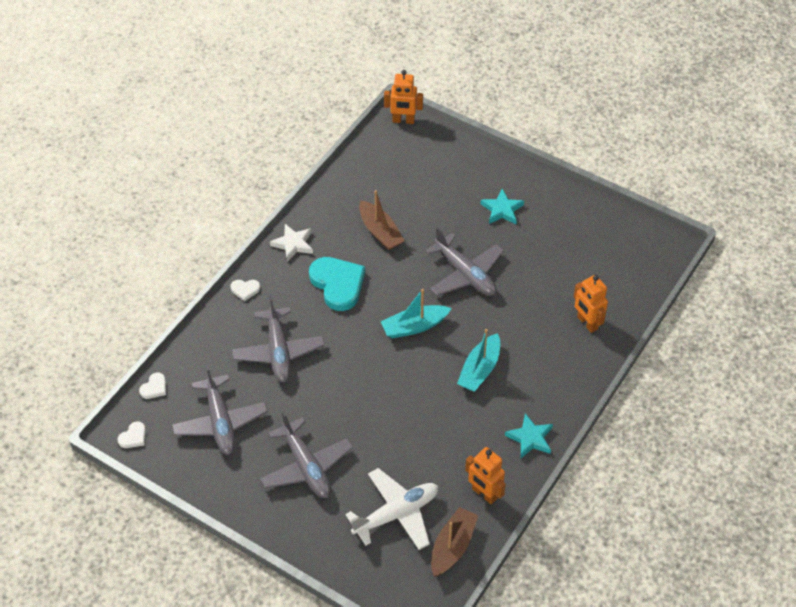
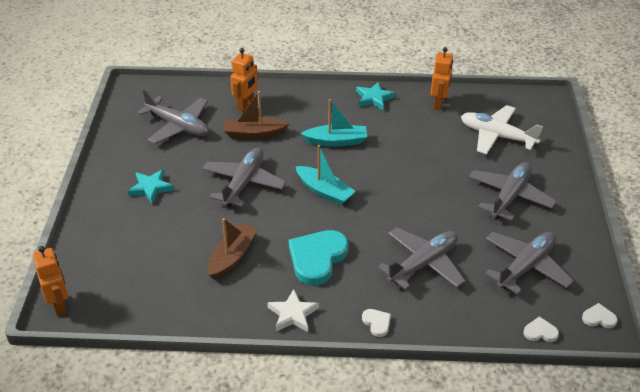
camera: 120 degrees left, 10 degrees down
(452, 546) = (492, 103): brown boat -> brown boat (254, 134)
(583, 258) = (178, 126): none -> grey plane

